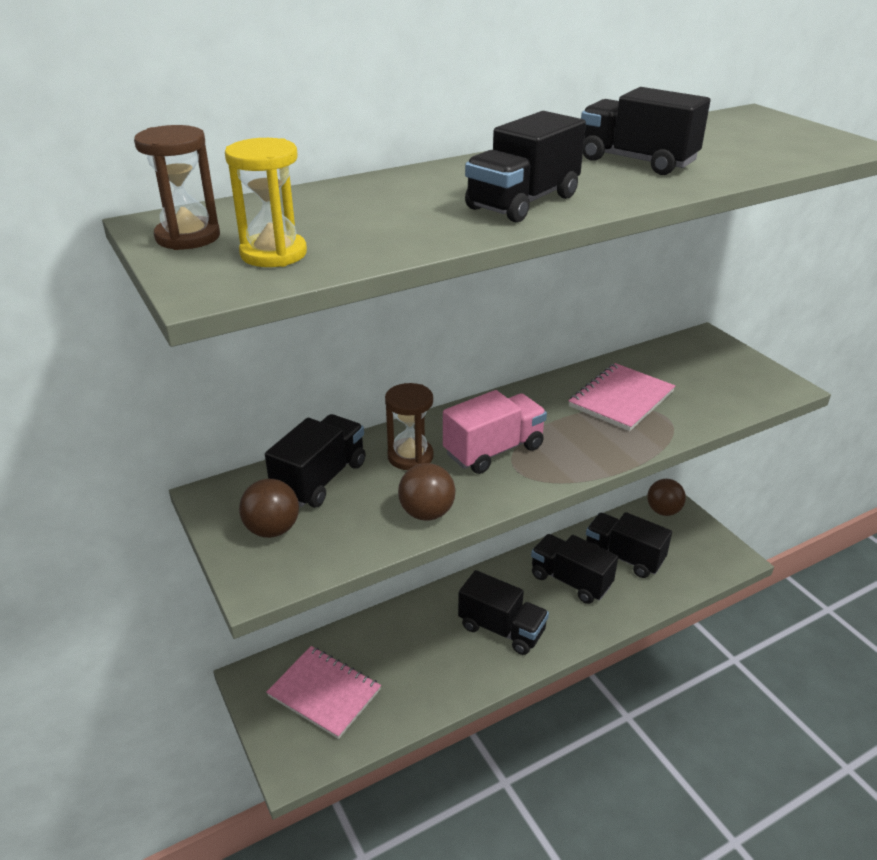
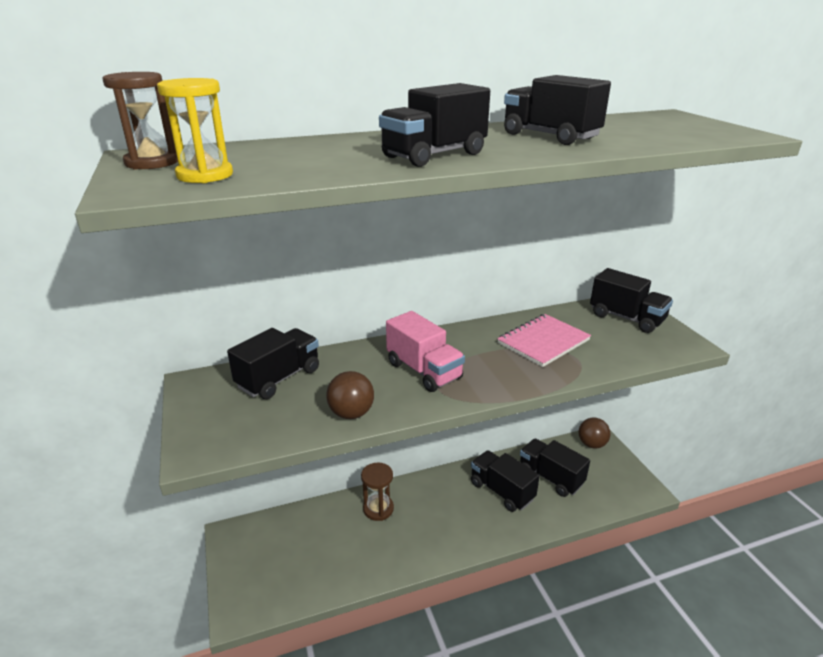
camera: 10 degrees right, 5 degrees down
(272, 529) = (225, 412): brown ball -> none
(324, 693) = (281, 554): pink notebook -> none
(410, 456) = (356, 369): brown hourglass -> brown hourglass (378, 509)
(493, 450) = (424, 371): pink truck -> pink truck turned 75 degrees clockwise
(501, 629) = (435, 523): black truck -> black truck (626, 318)

